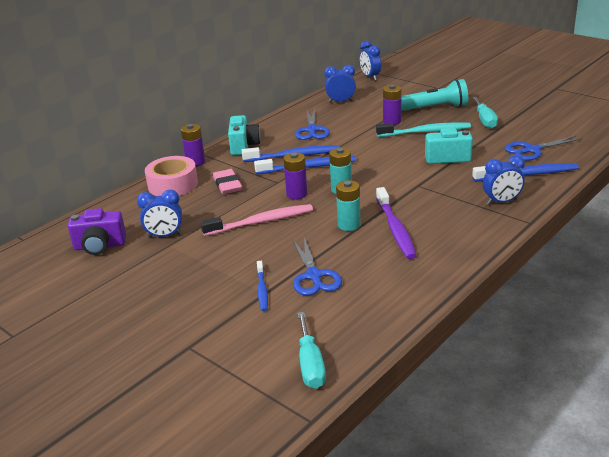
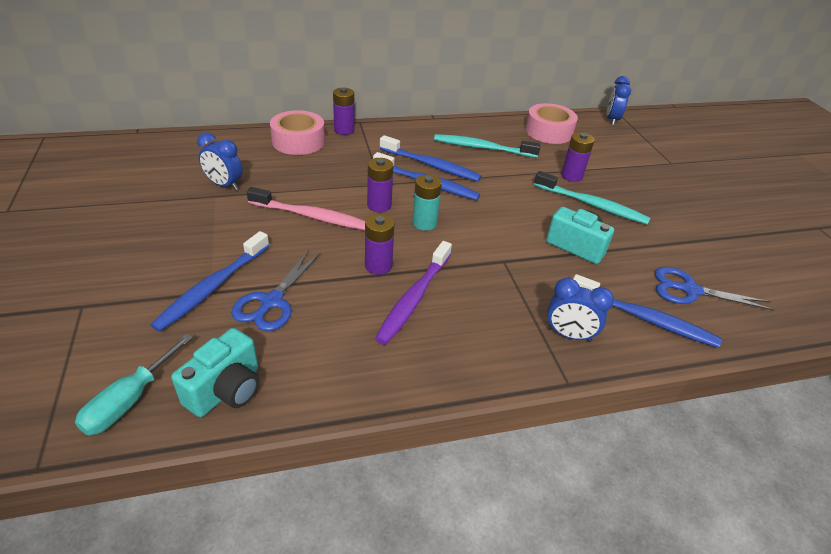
camera: 30 degrees right, 10 degrees up
(100, 246) = (170, 167): purple camera -> none
(227, 185) = (337, 164): pink eraser -> none
(243, 146) = (402, 134): turquoise camera -> turquoise camera (226, 390)
(262, 290) = (212, 287): blue toothbrush -> blue toothbrush, size x1.75
(312, 130) = (482, 148): blue scissors -> turquoise toothbrush
(340, 101) = (548, 132): blue clock -> pink tape
(349, 225) = (378, 266): turquoise battery -> purple battery
(434, 108) = (637, 182): turquoise flashlight -> none
(485, 120) = (677, 224): turquoise screwdriver -> none

